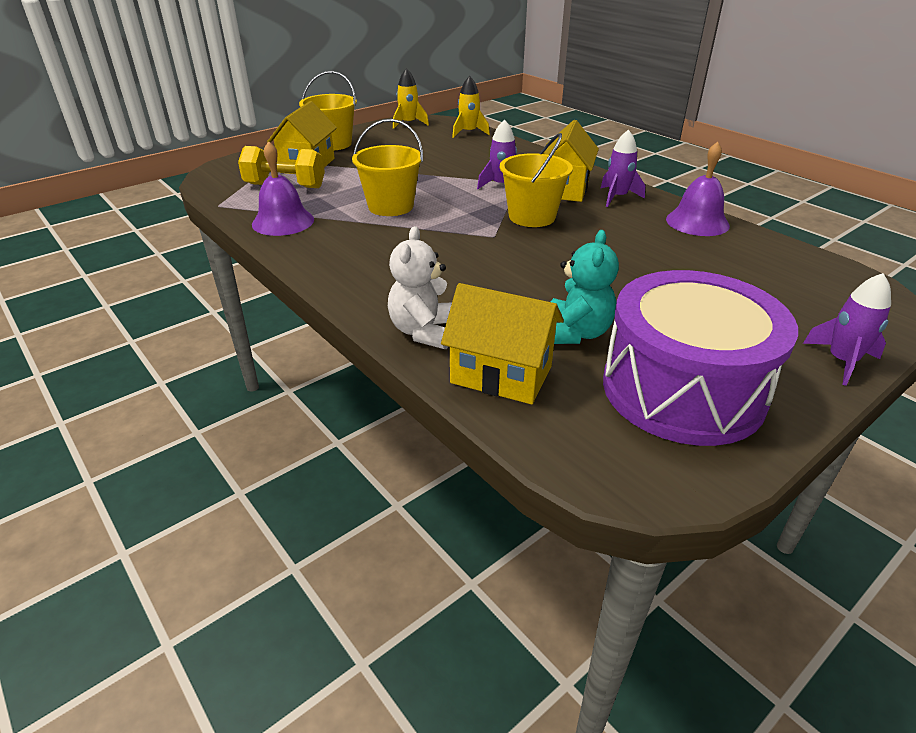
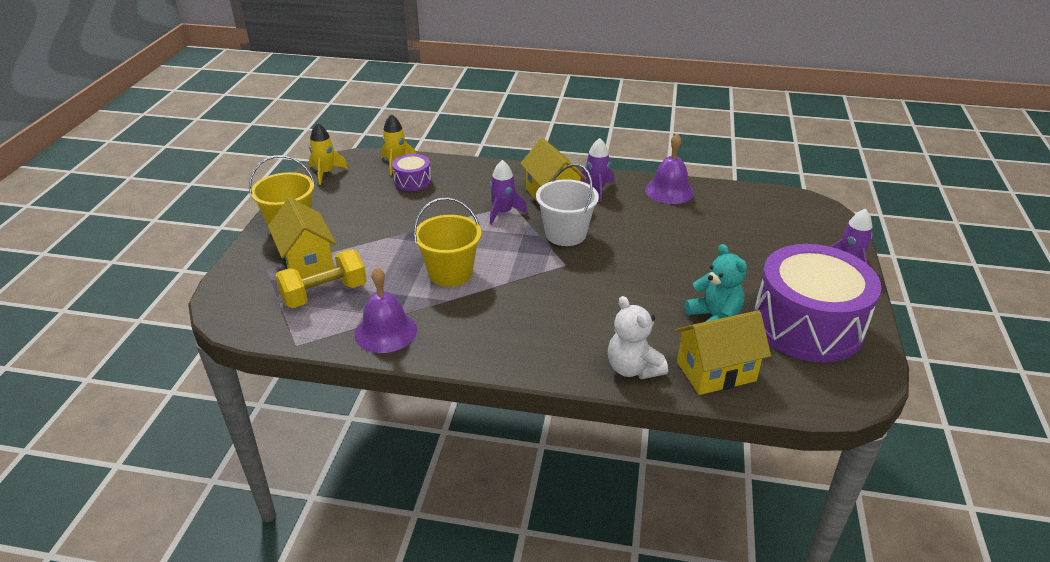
camera: 40 degrees left, 0 degrees up
(462, 145) = (412, 181): none -> purple drum
(532, 217) = (565, 234): yellow bucket -> white bucket

